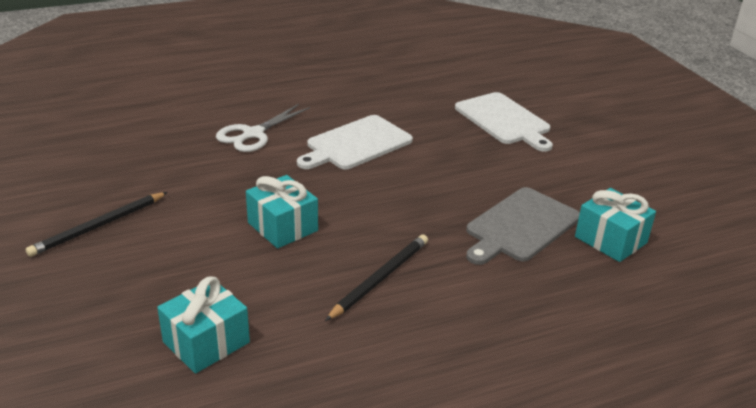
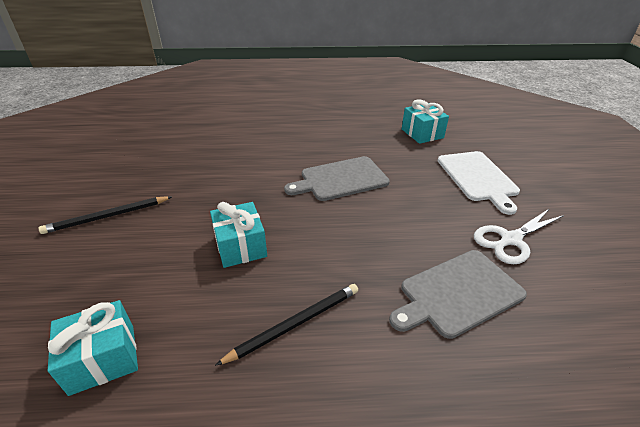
camera: 20 degrees right, 5 degrees up
(253, 134) = (266, 158): white scissors -> white scissors (510, 240)
(356, 144) = (341, 179): white cutting board -> grey cutting board
(610, 240) = (554, 333): turquoise gift -> turquoise gift (422, 133)

